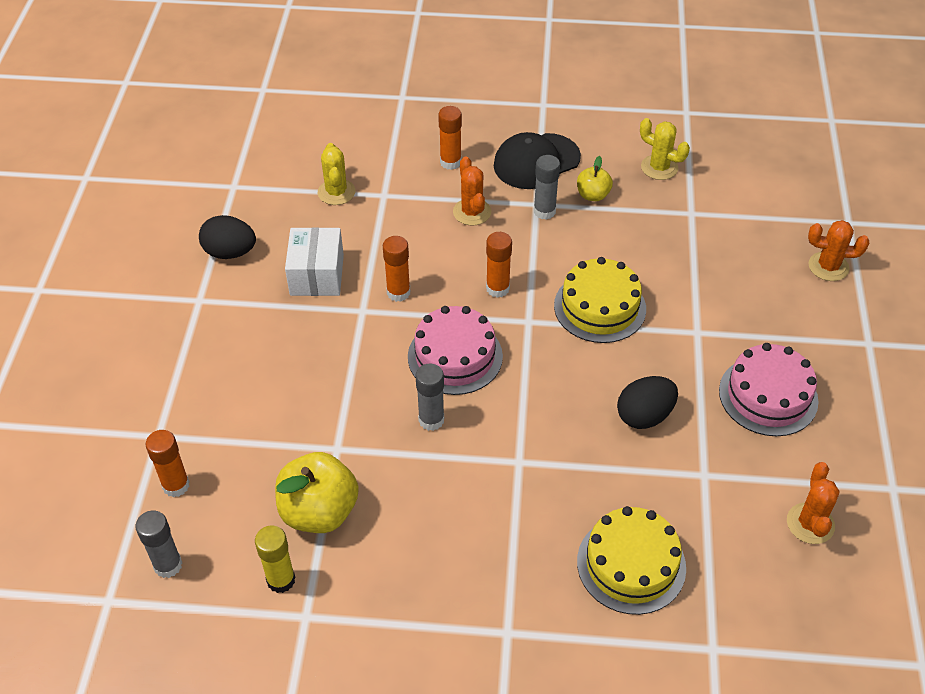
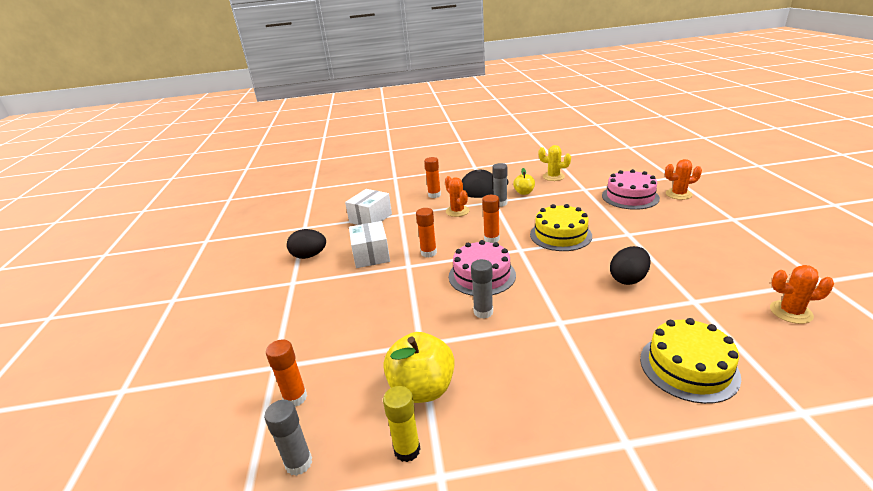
camera: 10 degrees left, 20 degrees down
(336, 192) = (370, 218): yellow cactus -> white box
(768, 396) = (697, 253): pink cake -> pink cake (630, 197)
(810, 523) = (791, 312): orange cactus -> orange cactus turned 75 degrees counterclockwise

